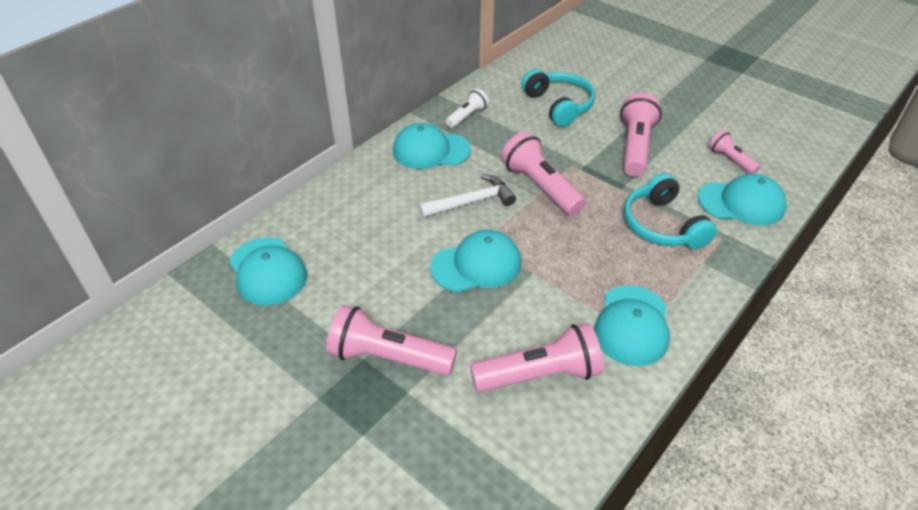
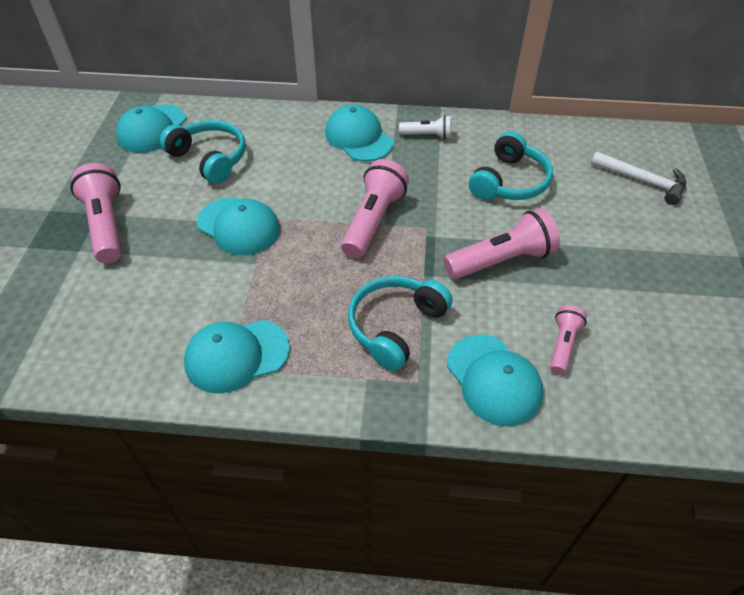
camera: 55 degrees right, 5 degrees up
(362, 248) = (210, 159): none -> turquoise headphones
(471, 202) = (314, 189): white hammer -> white hammer (643, 181)
(539, 375) = (138, 317): pink flashlight -> none

